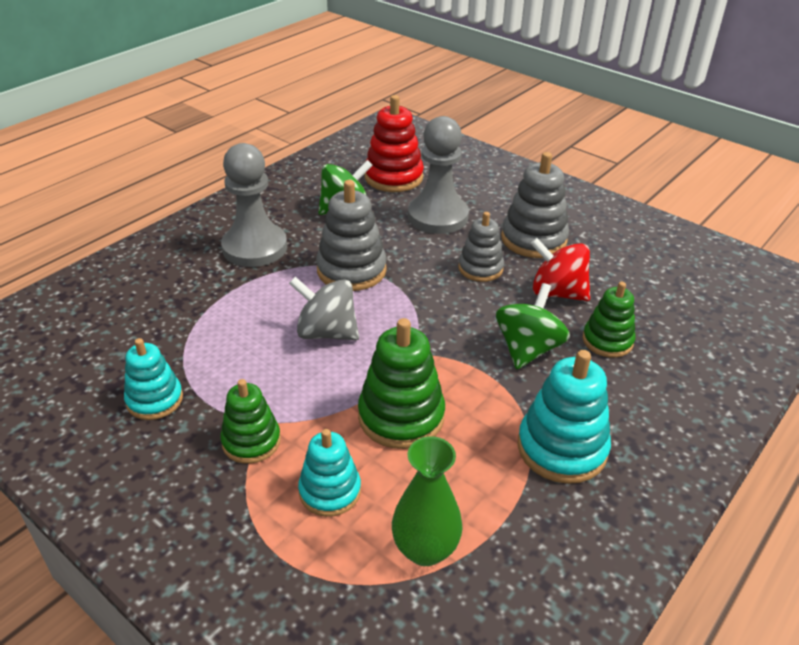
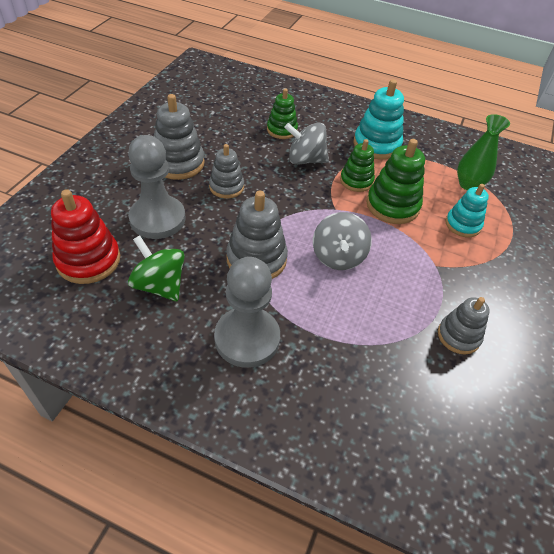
camera: 110 degrees left, 10 degrees up
(155, 400) = (458, 336): turquoise stacking toy -> grey stacking toy
(251, 441) = (455, 269): green stacking toy -> green stacking toy (356, 181)
(527, 349) = (305, 160): green spinning top -> grey spinning top
(557, 293) = (242, 150): red spinning top -> none

